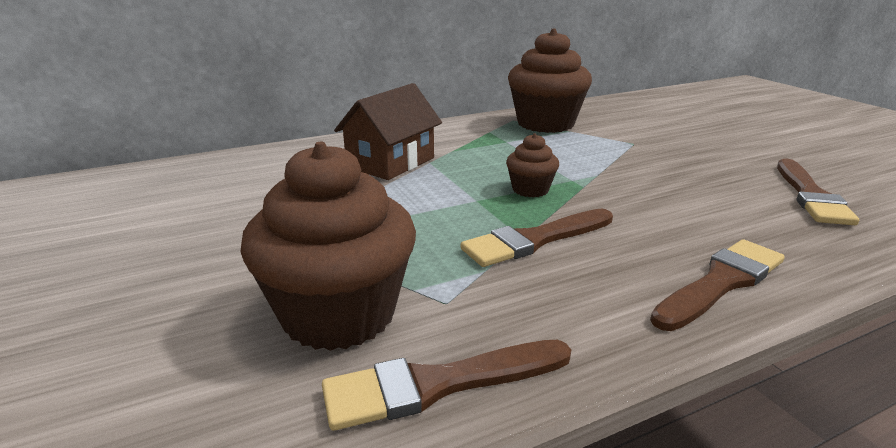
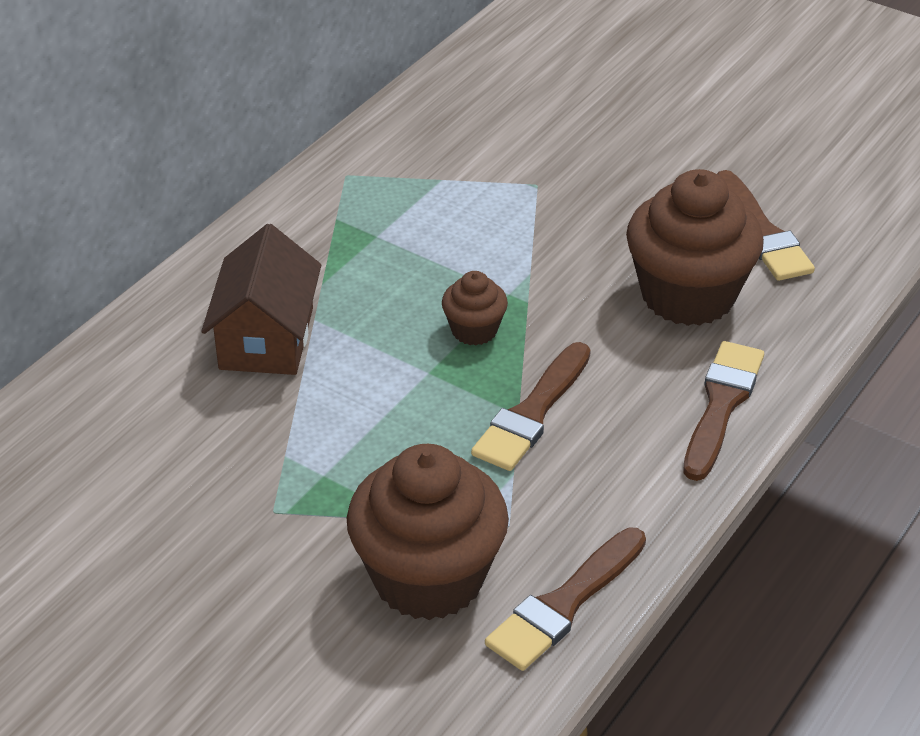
camera: 30 degrees left, 15 degrees up
(545, 124) = (398, 171): brown cupcake -> brown cupcake (688, 295)

